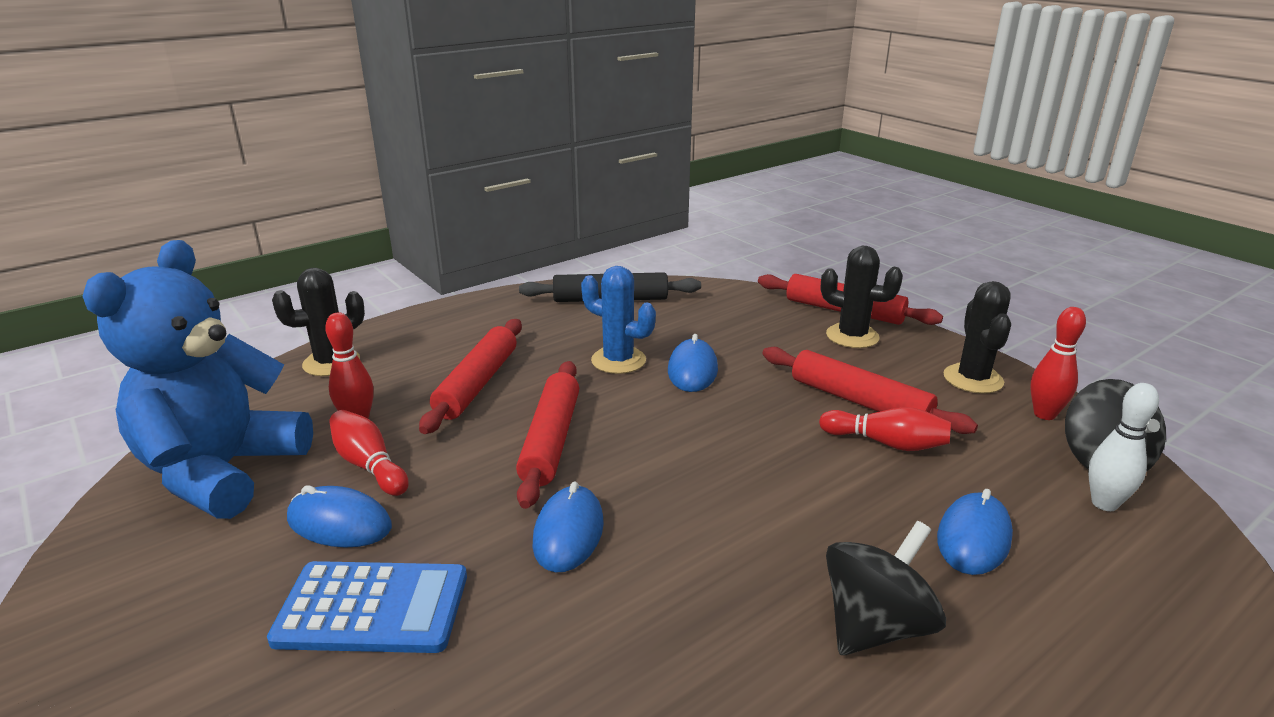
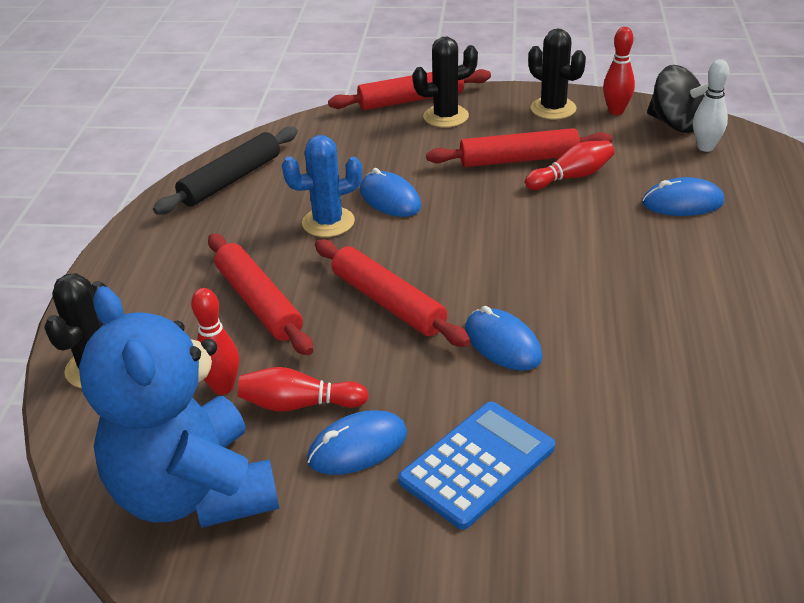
camera: 45 degrees left, 10 degrees up
(875, 626) = (708, 275): black spinning top -> none
(973, 538) = (682, 203): blue mouse -> blue mouse turned 75 degrees counterclockwise

